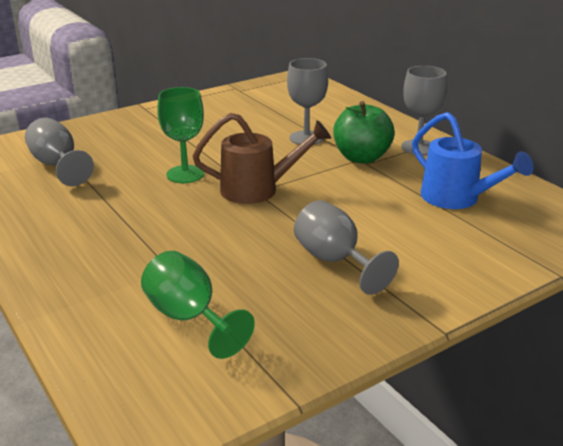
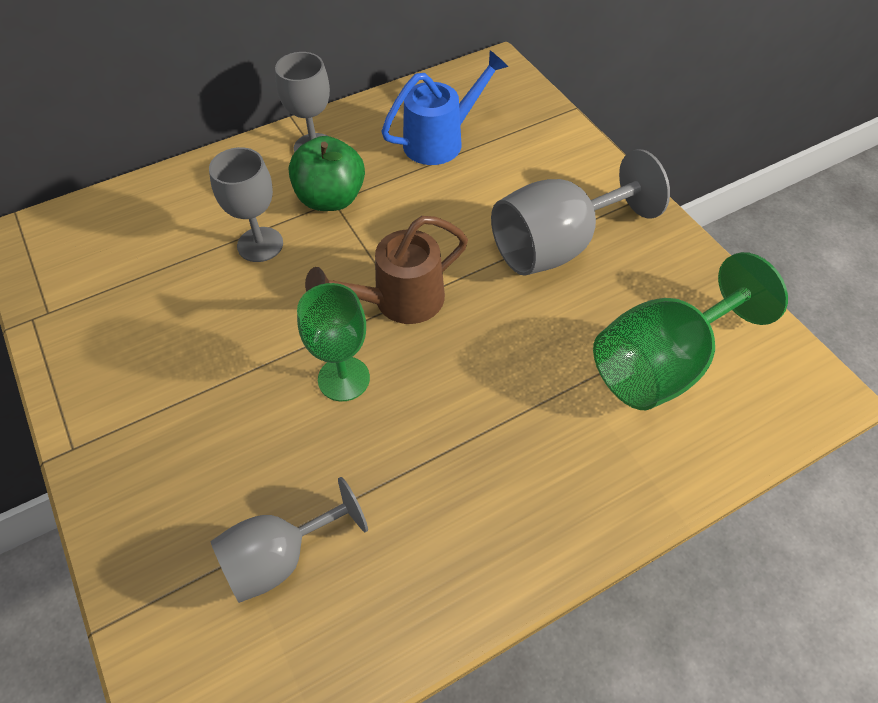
camera: 85 degrees left, 25 degrees up
(189, 318) = (662, 364): green goblet -> green goblet, size x1.53
(258, 189) = (399, 301): brown watering can -> brown watering can turned 120 degrees counterclockwise
(334, 261) = (557, 246): grey goblet -> grey goblet, size x1.53

